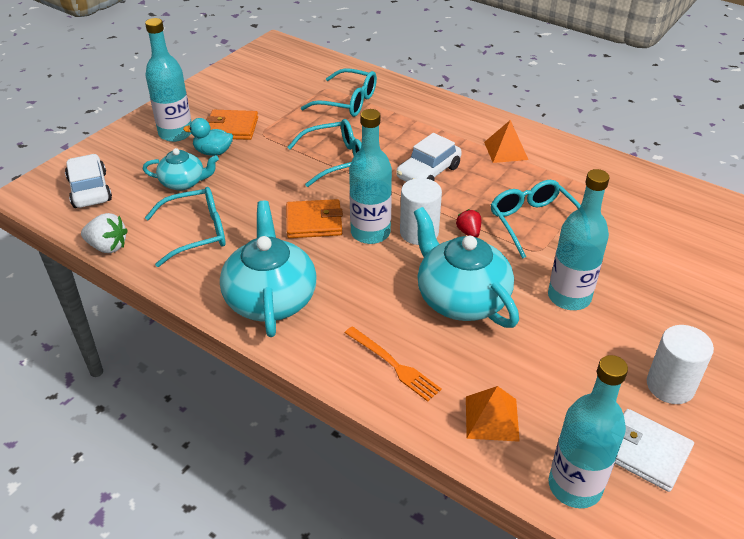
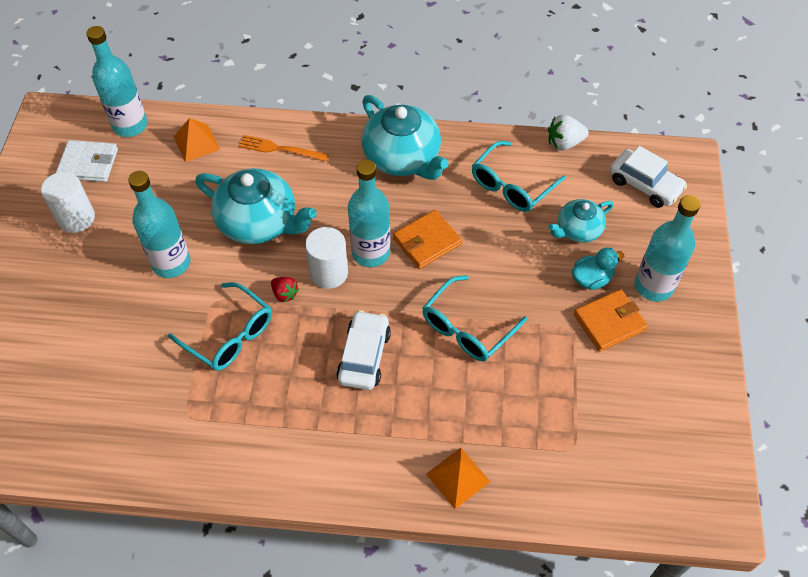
camera: 150 degrees right, 15 degrees up
(347, 102) = (528, 433): turquoise glasses -> none
(506, 150) = (299, 434): orange pyramid -> orange pyramid (458, 477)

